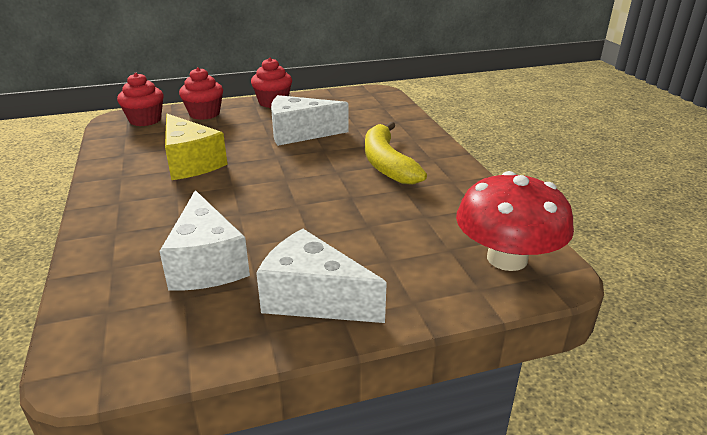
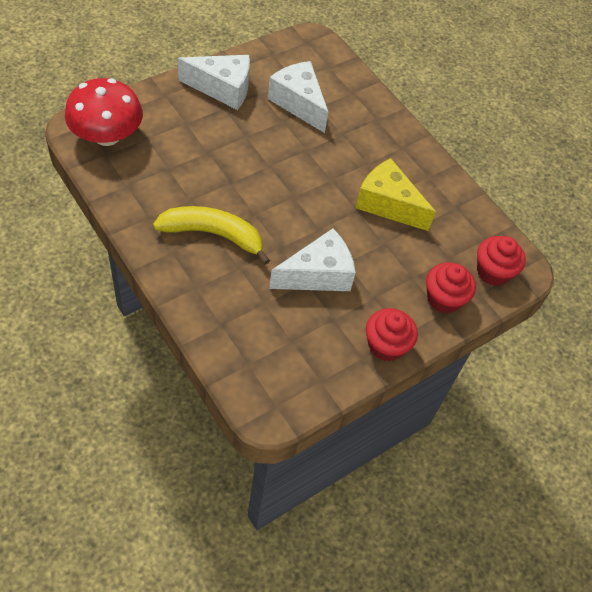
camera: 155 degrees right, 25 degrees up
(387, 163) = (213, 234): yellow banana -> yellow banana turned 45 degrees counterclockwise

